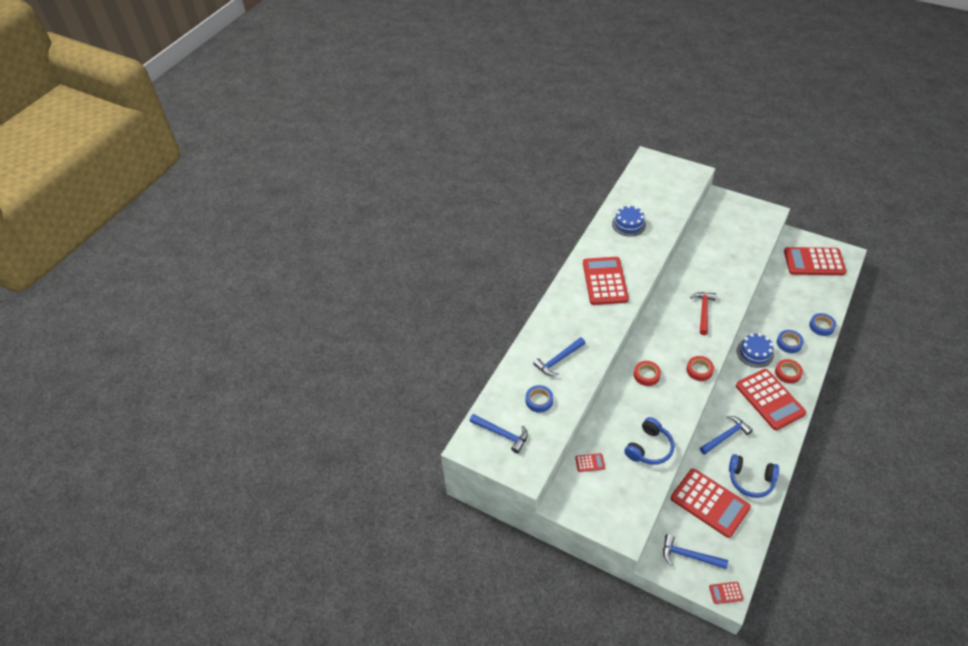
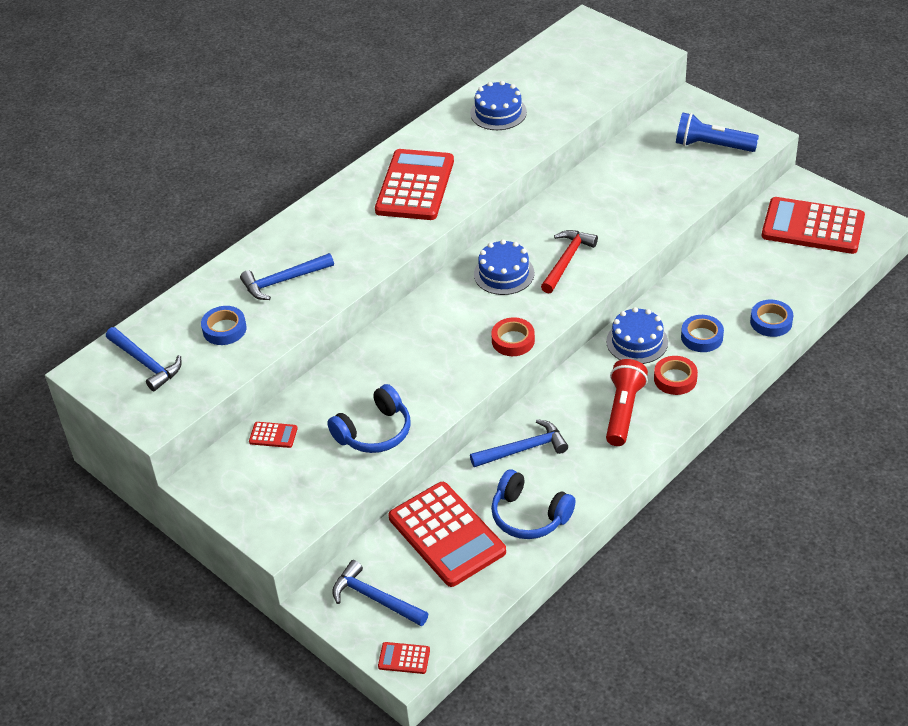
camera: 15 degrees right, 5 degrees down
(646, 375) = (426, 333): red tape -> none
(672, 326) = (504, 274): none -> blue cake
(747, 223) = (712, 145): none -> blue flashlight
(769, 399) = (623, 411): red calculator -> red flashlight

